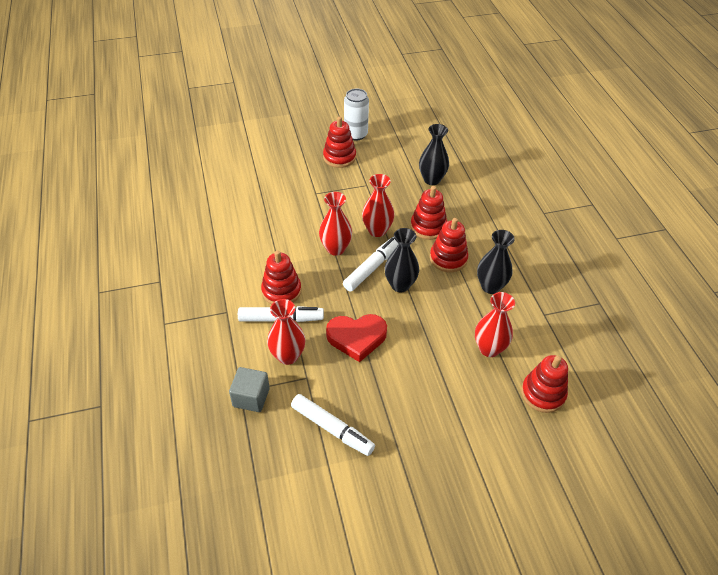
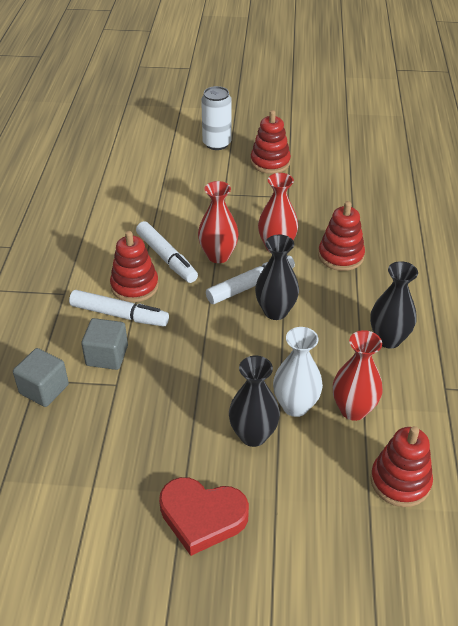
camera: 20 degrees right, 5 degrees down
(288, 356) = (107, 356): red vase -> grey cube
(332, 428) = (117, 448): white marker -> white marker (166, 258)
(356, 134) = (301, 142): white can -> white can (217, 143)
(356, 338) = (195, 356): red heart -> red heart (202, 517)
(432, 179) = (369, 206): black vase -> black vase (253, 435)
(447, 357) = (295, 406): none -> white vase
(448, 258) = (349, 296): red stacking toy -> none

